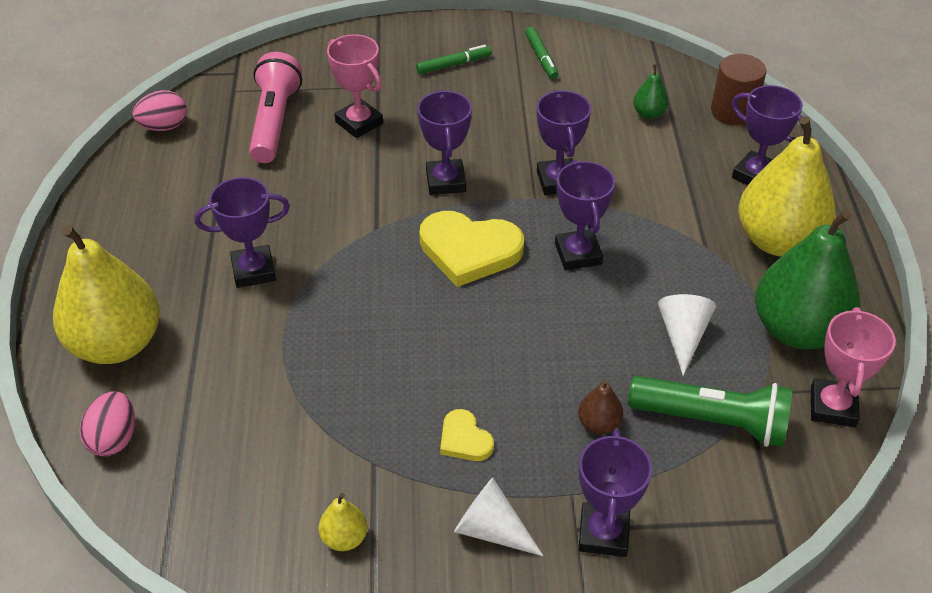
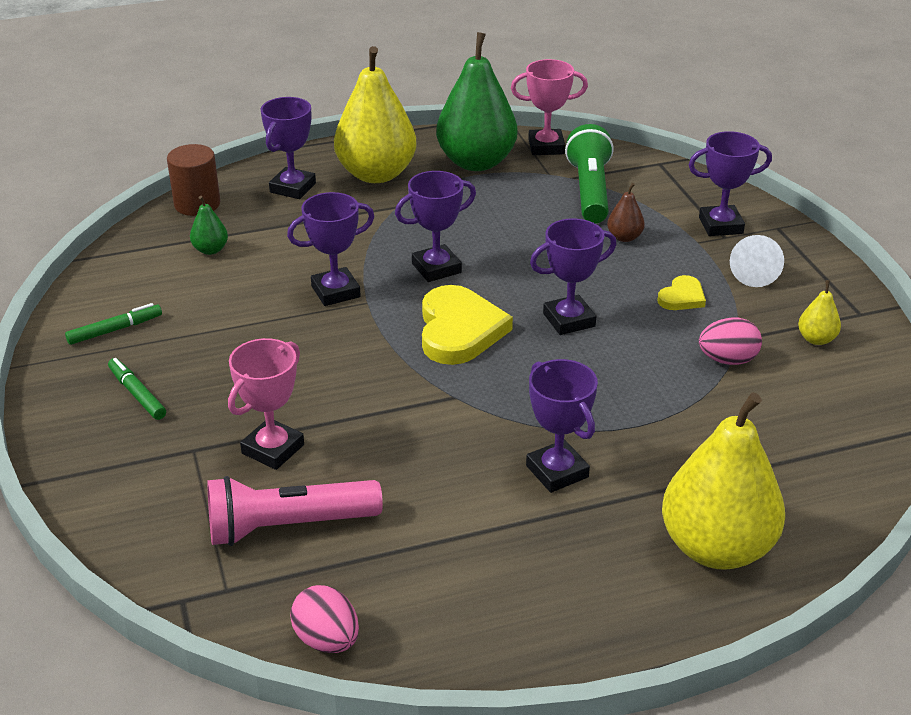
camera: 105 degrees left, 10 degrees down
(114, 438) = (827, 506): pink egg -> pink egg (727, 360)
(445, 181) = (360, 363): purple trophy -> purple trophy (569, 320)
(683, 336) = (510, 209): white cone -> none

